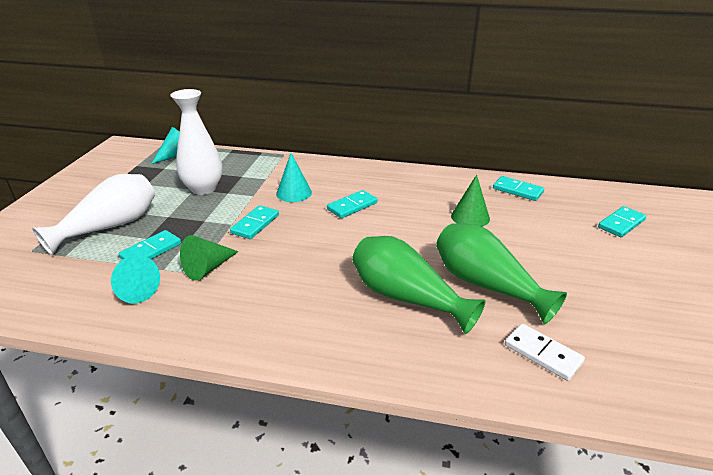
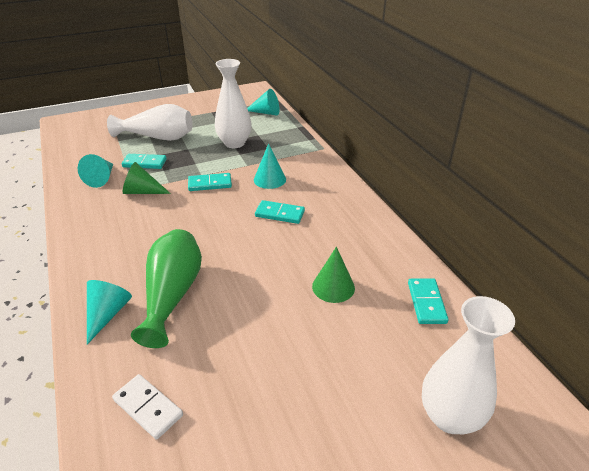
camera: 55 degrees right, 5 degrees up
(397, 348) = (107, 314): none -> turquoise cone
(486, 285) = (225, 336): green vase -> none
(542, 354) = (148, 408): white domino -> white domino turned 60 degrees counterclockwise
(621, 224) = (450, 416): turquoise domino -> white vase

